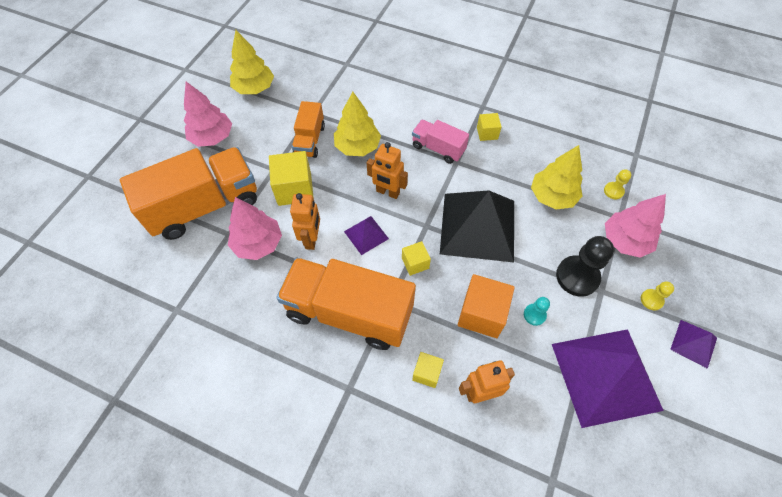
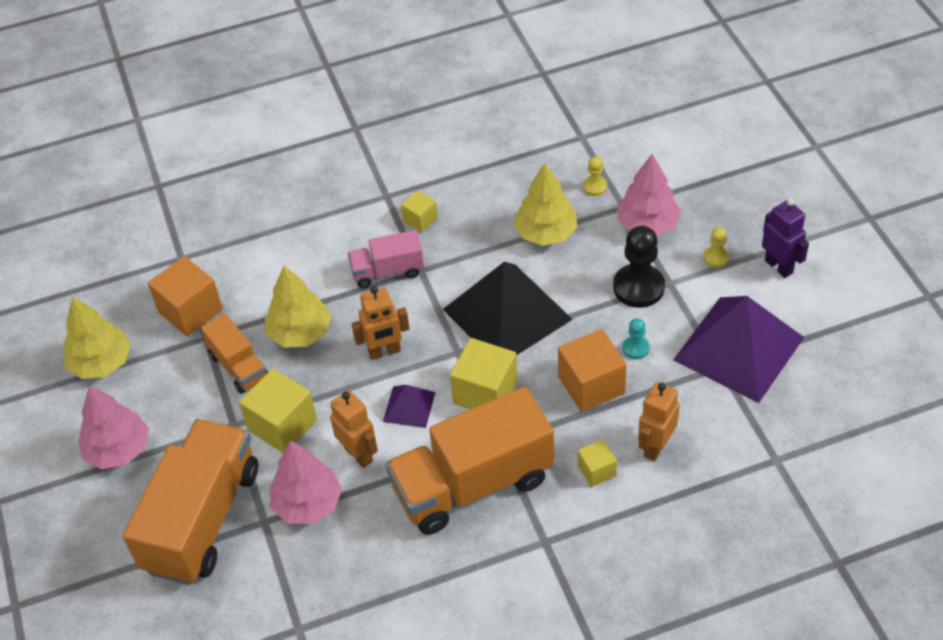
camera: 40 degrees left, 10 degrees down
(320, 93) = (190, 311): none -> orange cube
(415, 263) = (485, 392): yellow cube -> yellow cube, size x1.80
(693, 343) = (779, 266): purple pyramid -> purple robot

